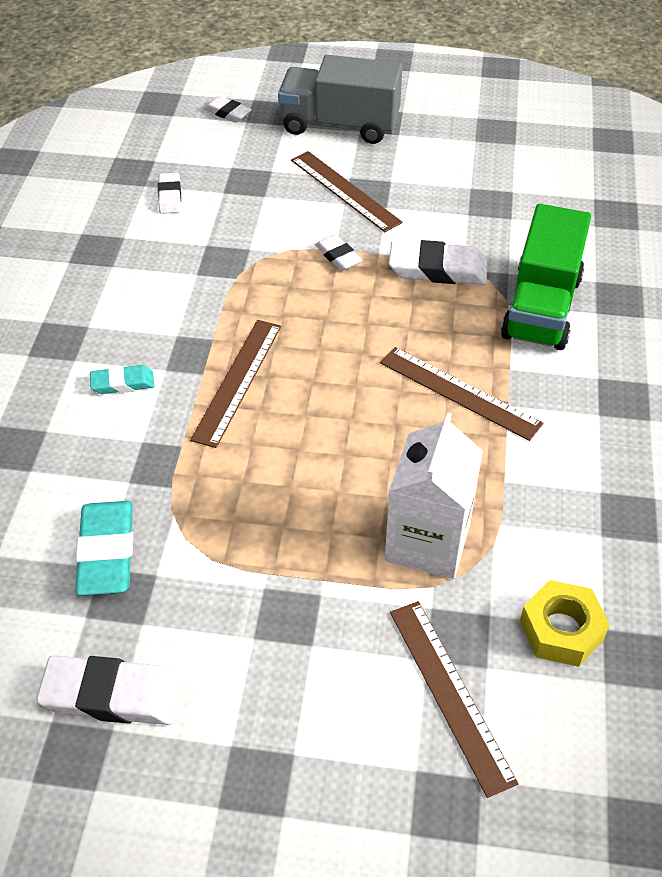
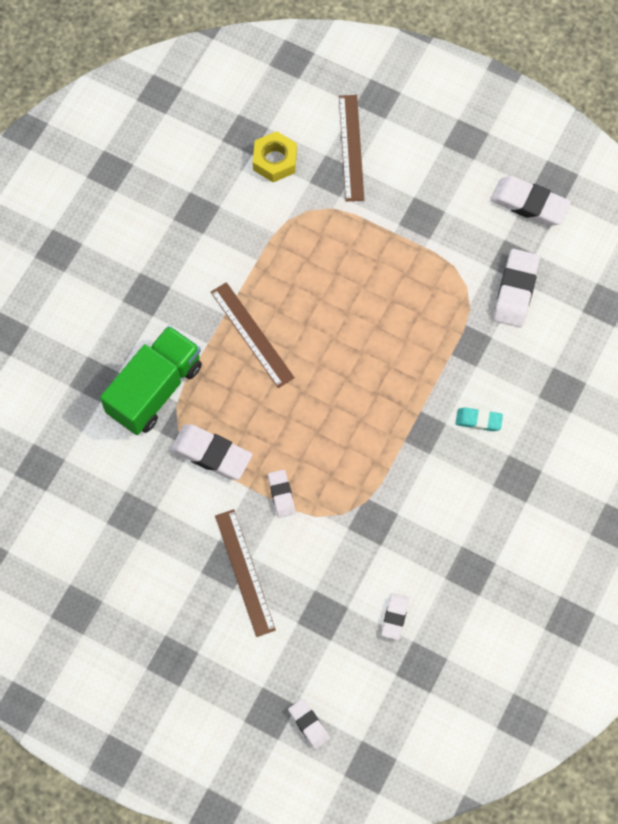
camera: 160 degrees left, 20 degrees up
(107, 552) = (515, 290): turquoise eraser -> white eraser
(238, 381) = (398, 395): brown ruler -> none
(340, 125) = (212, 667): grey truck -> none
(427, 542) = (323, 235): white carton -> none

